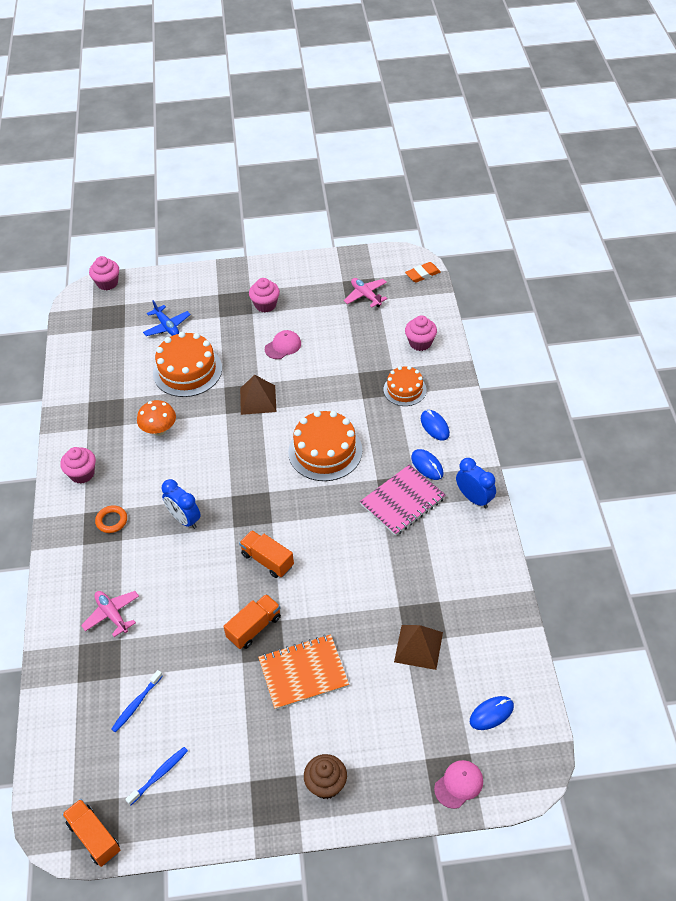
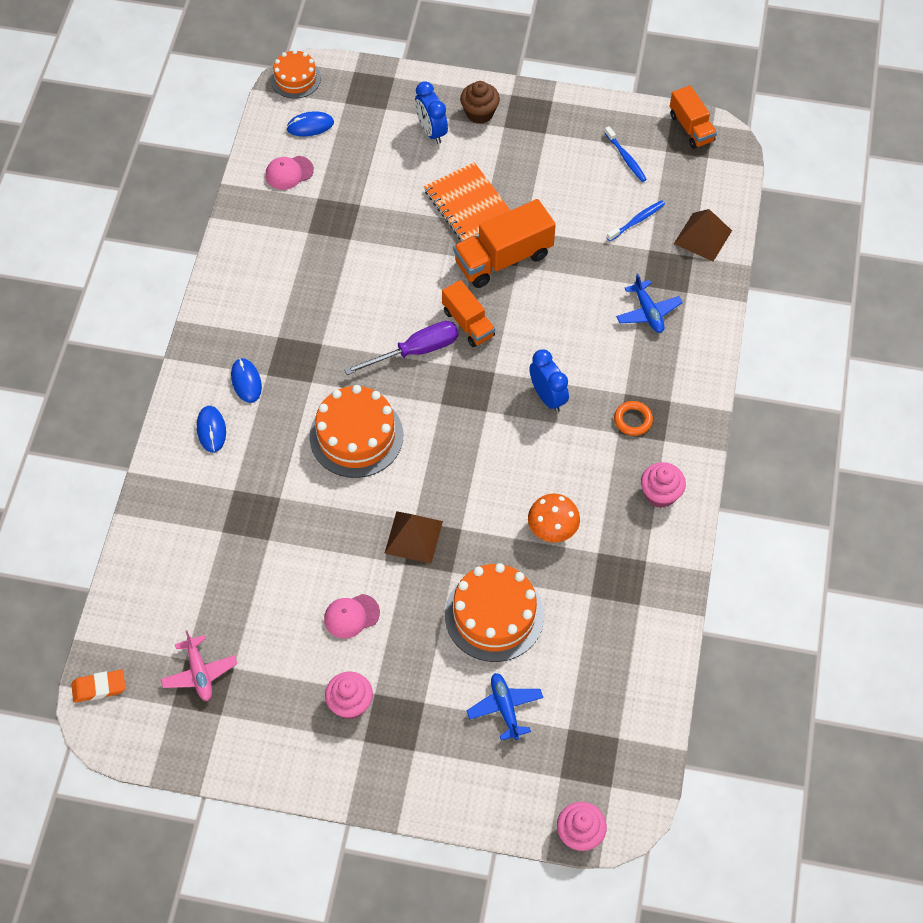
camera: 165 degrees left, 10 degrees up
(112, 615) = (648, 312): pink plane -> blue plane
(159, 775) = (626, 158): blue toothbrush -> blue toothbrush turned 90 degrees counterclockwise
(254, 628) = (503, 258): orange truck -> orange truck, size x1.59
(303, 525) = (415, 351): none -> purple screwdriver
(303, 673) = (468, 204): orange notebook -> orange notebook turned 60 degrees clockwise
(402, 501) = (294, 346): pink notebook -> none
(404, 389) = (222, 493): orange cake -> orange cake (295, 78)
(418, 647) = (348, 197): brown pyramid -> brown pyramid (702, 237)
(420, 343) = (165, 562): pink cupcake -> none
(459, 784) = (366, 84): pink cap -> pink cap (289, 173)
(474, 498) = (215, 327): blue clock -> blue clock (431, 131)

